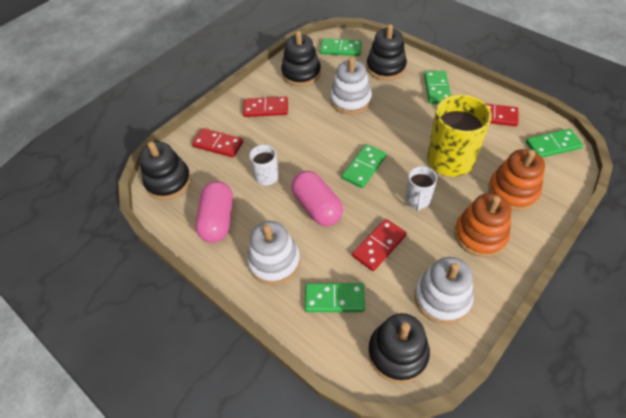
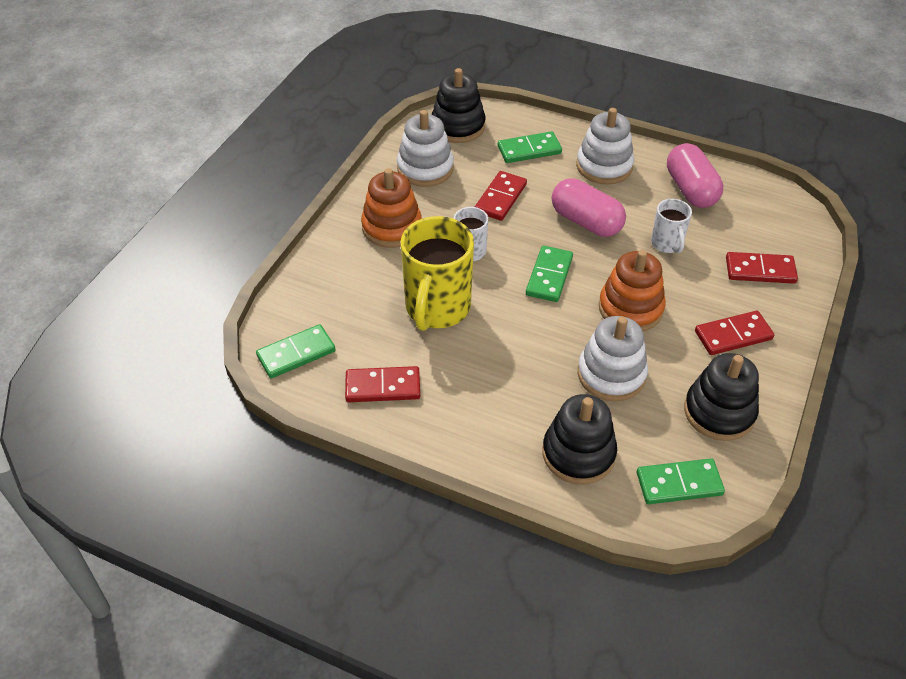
camera: 160 degrees right, 5 degrees down
(168, 181) = (783, 216): black stacking toy -> none
(437, 89) = (478, 423): green domino -> none
(512, 191) = (354, 281): orange stacking toy -> orange stacking toy (630, 308)

